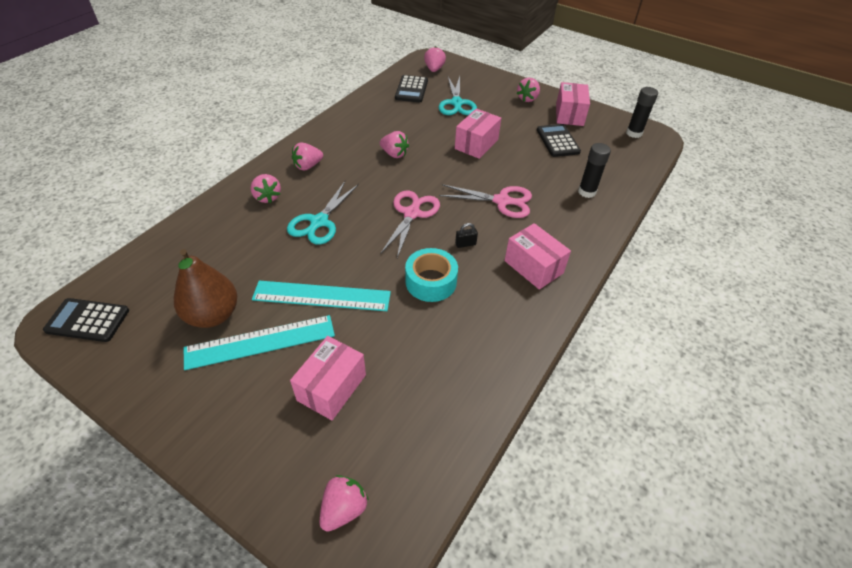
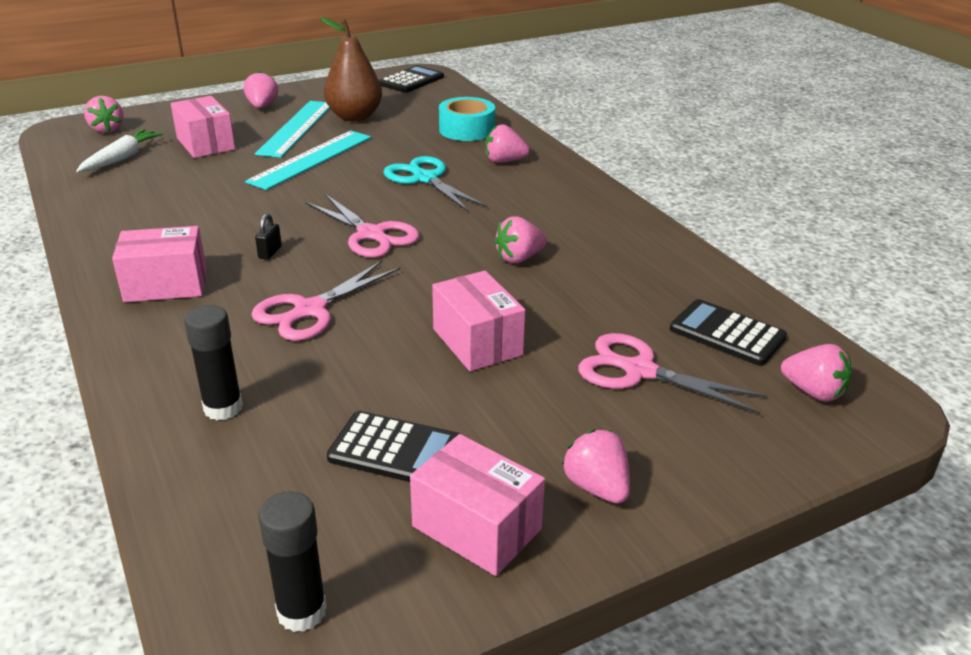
camera: 120 degrees right, 15 degrees down
(308, 166) = (547, 193): pink strawberry -> pink strawberry (262, 106)
(400, 431) = (122, 158): none -> white carrot
(431, 281) = (246, 214): turquoise tape -> turquoise tape (466, 130)
(457, 103) = (638, 371): turquoise scissors -> pink scissors

